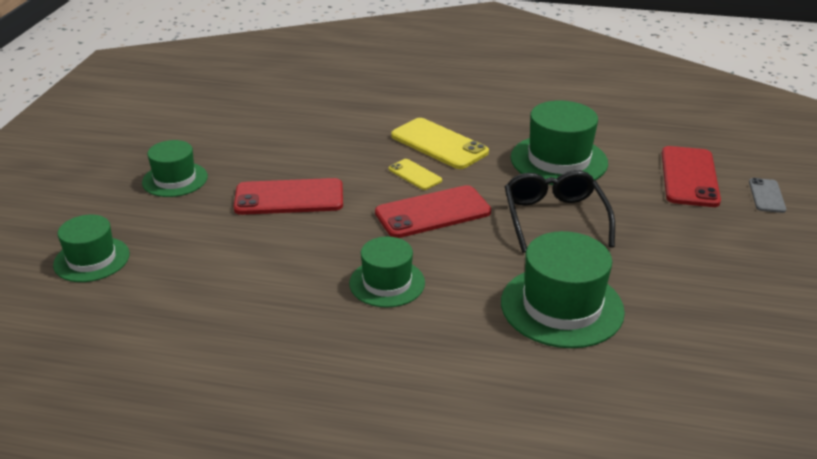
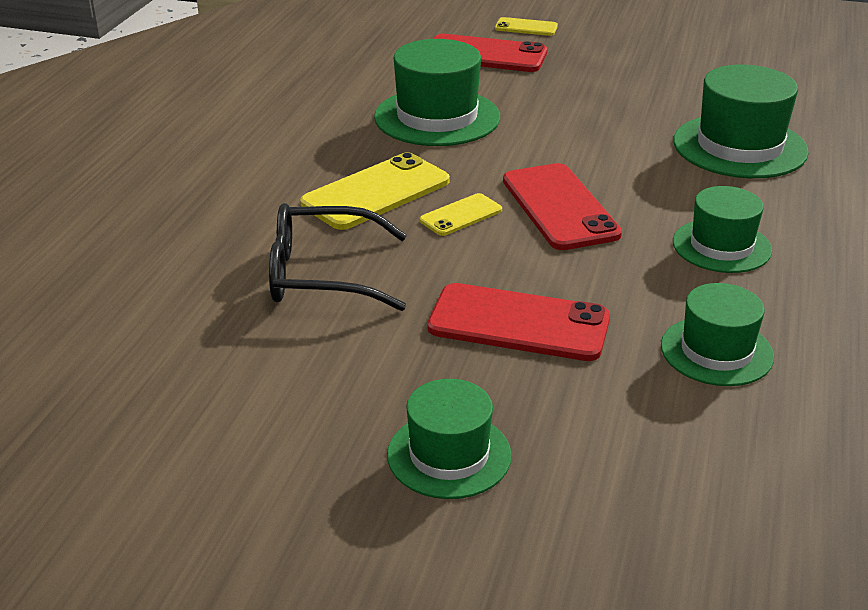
camera: 85 degrees left, 0 degrees up
(91, 259) = (718, 534): green hat -> green hat (716, 351)
(289, 198) = (519, 323): red phone -> red phone turned 75 degrees counterclockwise
(554, 218) = (571, 133): black glasses -> black glasses (323, 274)
(766, 196) = (526, 27): grey phone -> yellow phone

